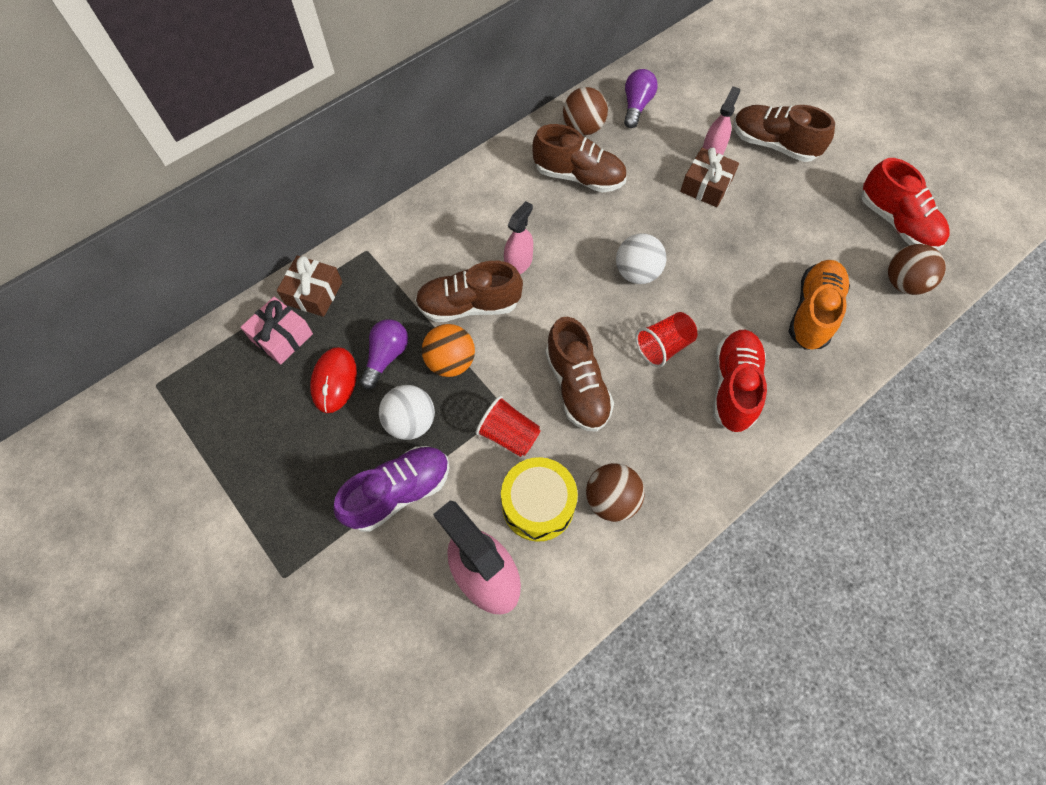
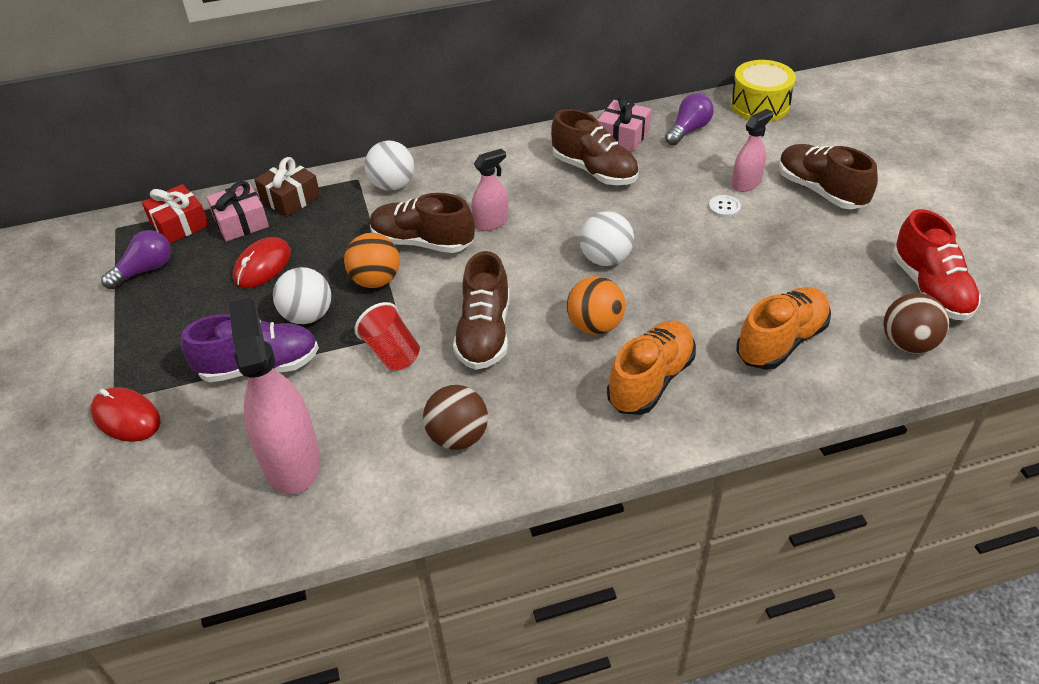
camera: 25 degrees right, 20 degrees down
(220, 359) = (179, 224): none -> red gift
(308, 592) = (126, 417): none -> red mouse
(386, 357) = (320, 261): purple light bulb -> purple light bulb (145, 270)
(404, 248) = (392, 185): none -> white ball
(538, 505) = (381, 418): yellow drum -> yellow drum (760, 105)
(583, 128) = (623, 135): brown ball -> pink gift
(663, 346) = (595, 326): red cup -> orange ball
(706, 186) = (724, 207): brown gift -> white button
(733, 386) = (650, 380): red shoe -> orange shoe

